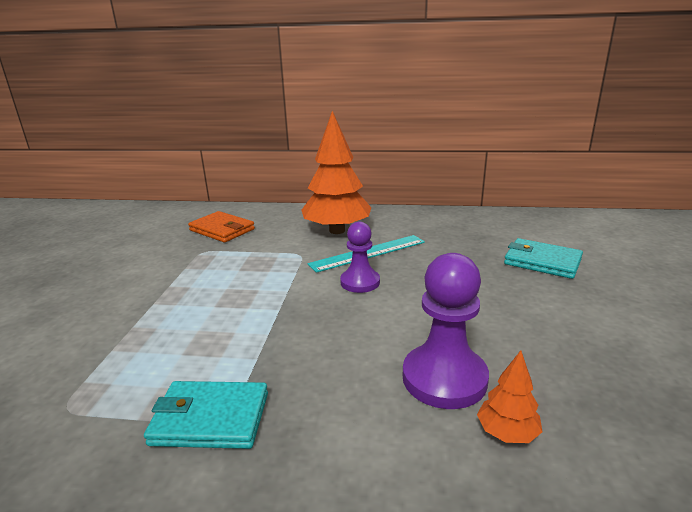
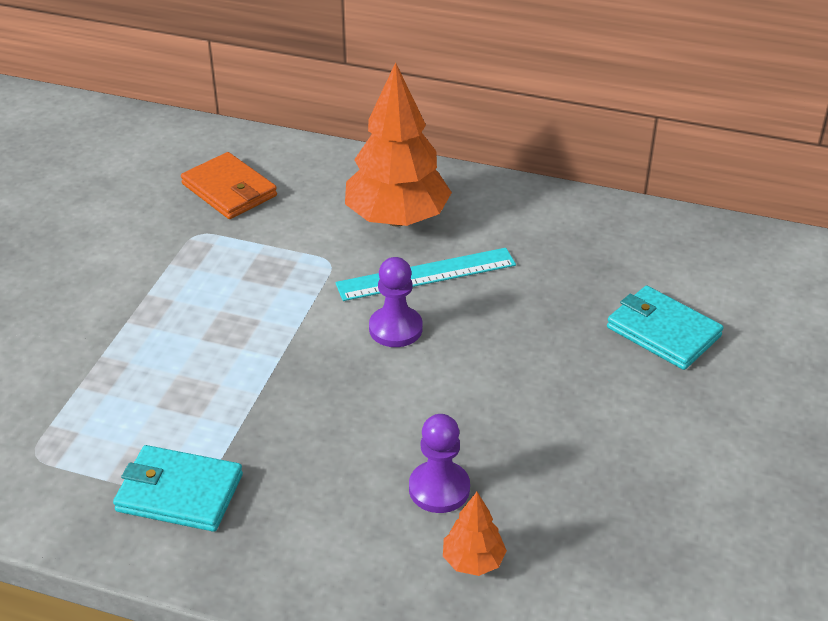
camera: 10 degrees right, 15 degrees up
(444, 378) = (439, 489): purple pawn -> purple pawn, size x0.64

